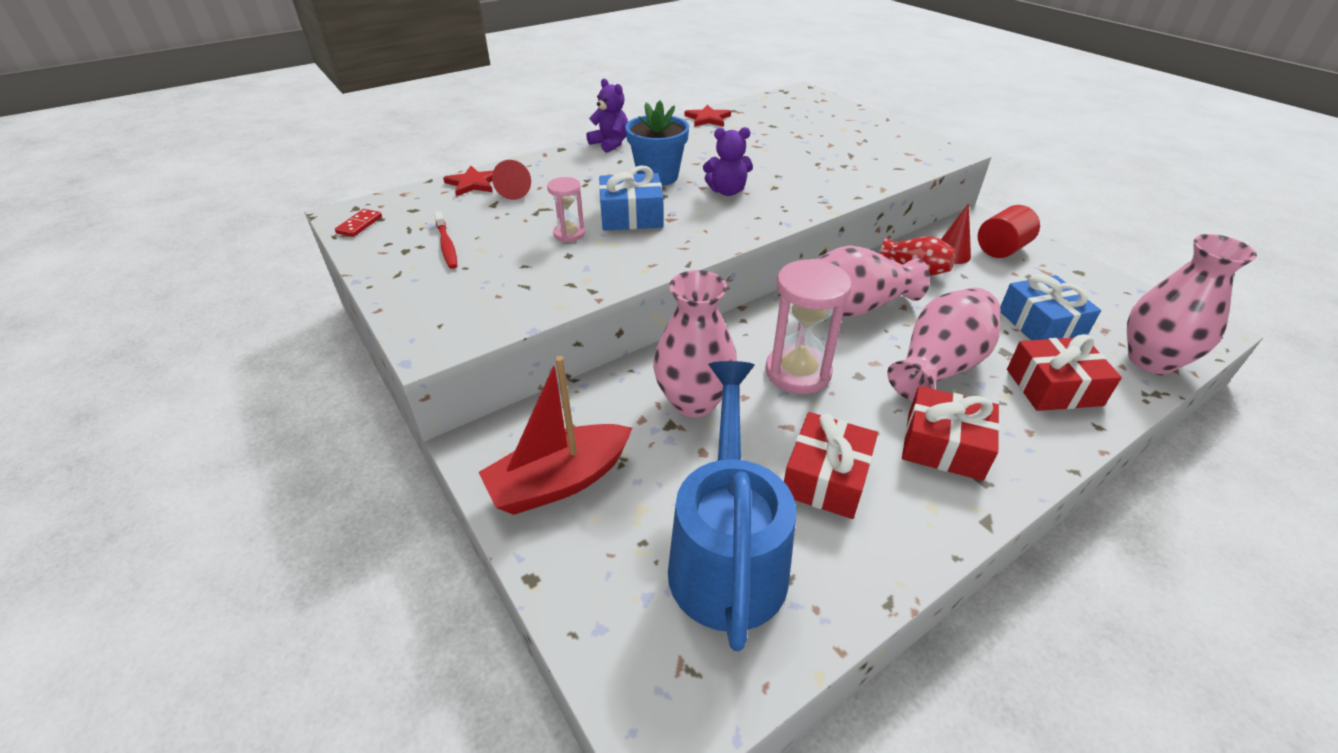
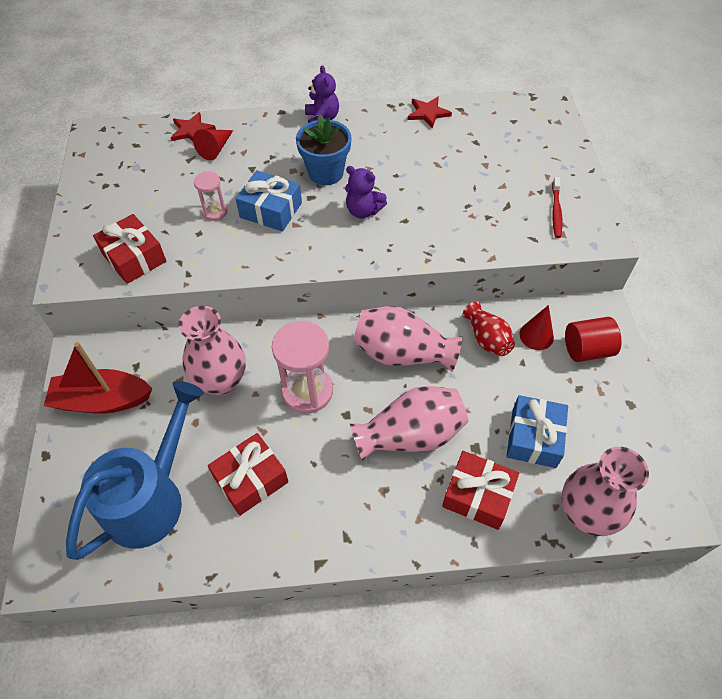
camera: 30 degrees right, 15 degrees up
(359, 225) = (94, 148): red domino -> none
(447, 245) = (132, 191): red toothbrush -> red toothbrush (556, 211)
(944, 446) = (347, 498): red gift -> red gift (134, 257)

